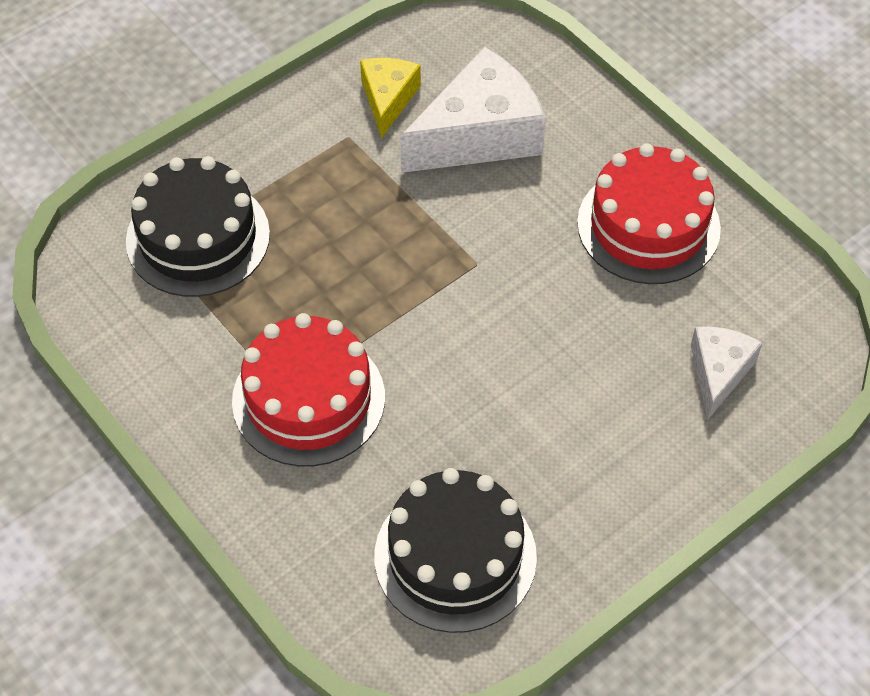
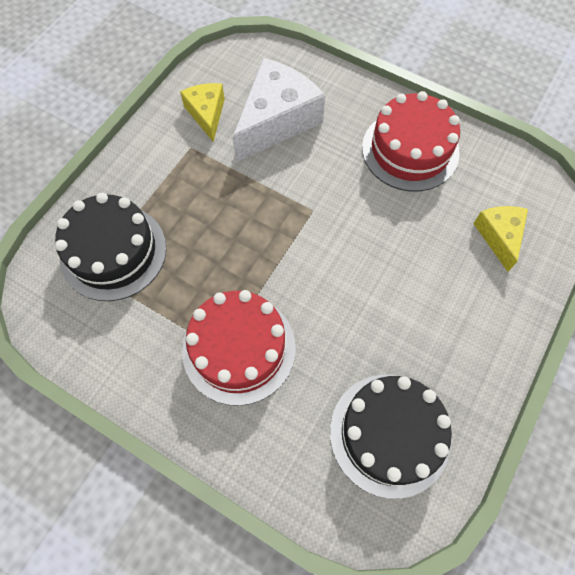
camera: 20 degrees left, 10 degrees up
(718, 372) = (499, 236): white cheese -> yellow cheese

